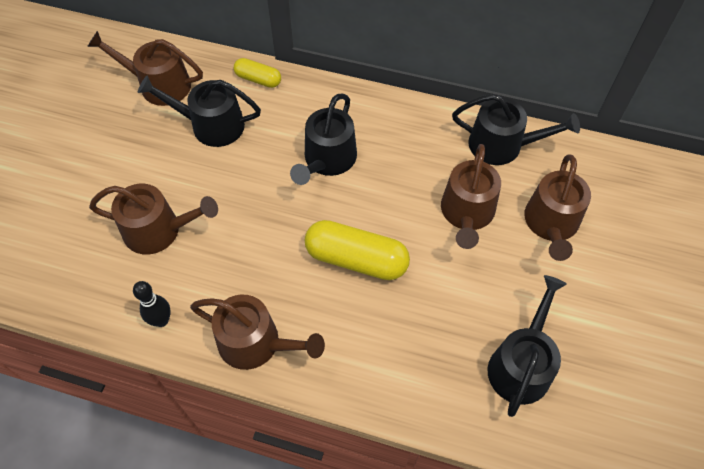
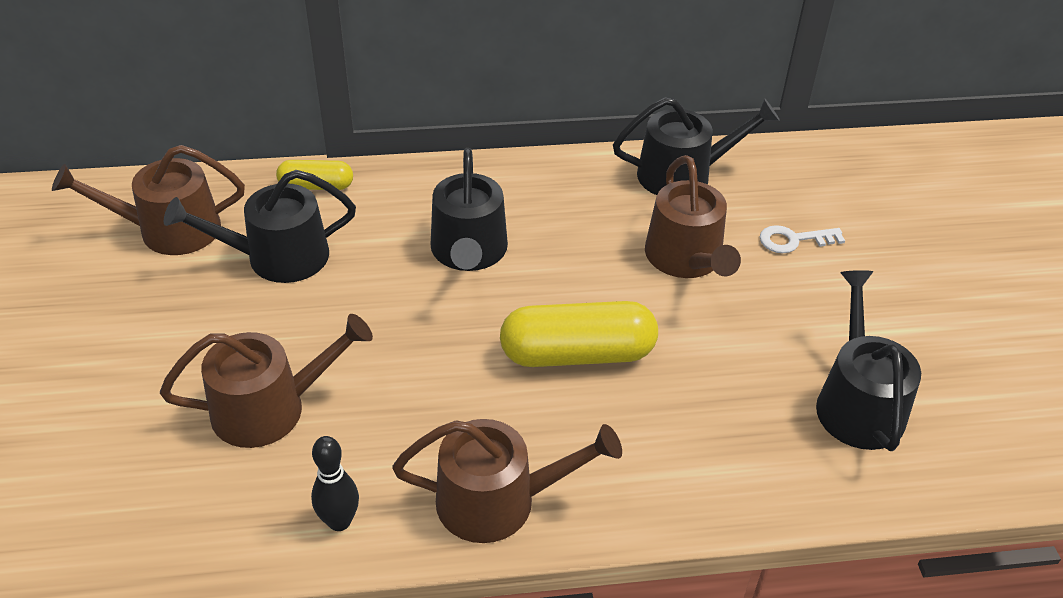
camera: 25 degrees left, 15 degrees down
(551, 224) = (794, 240): brown watering can -> white key

